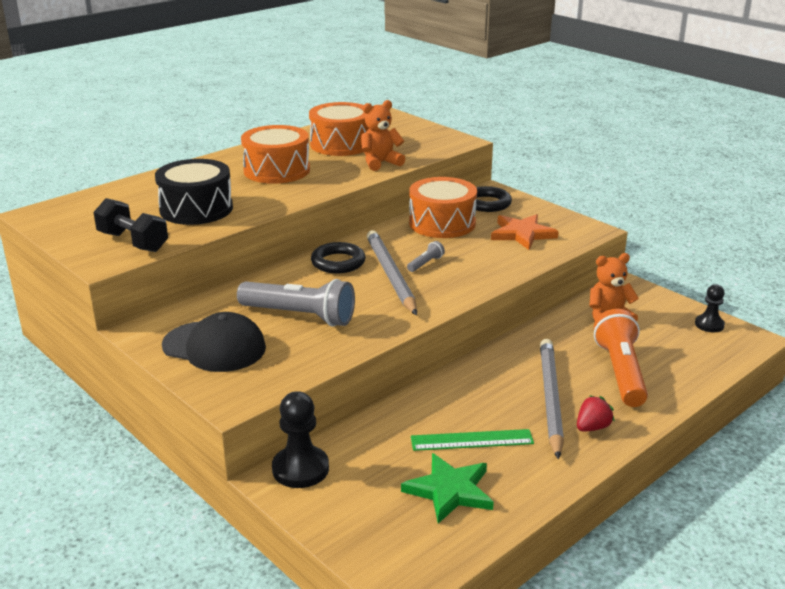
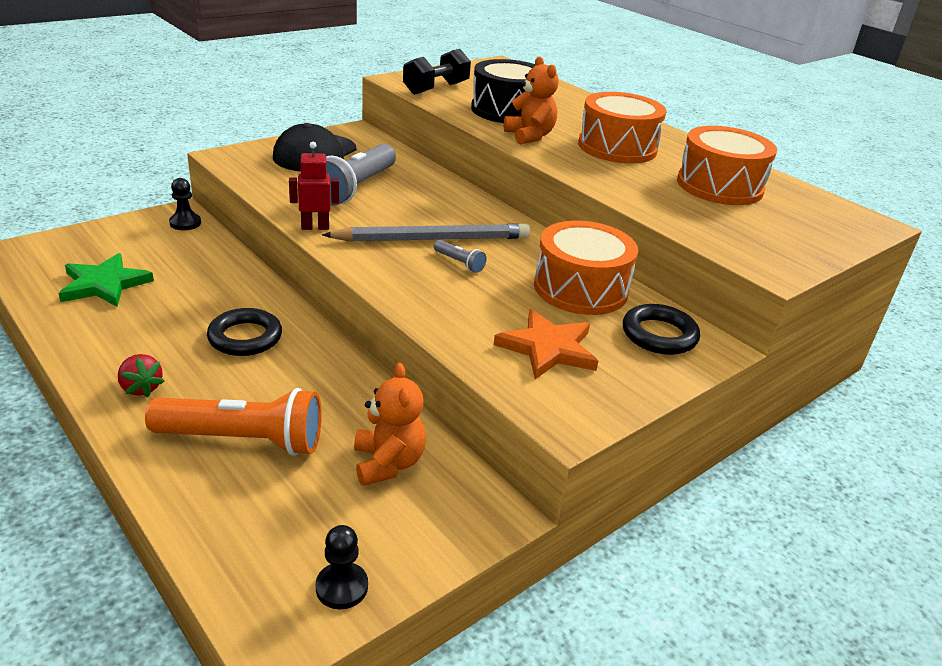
camera: 90 degrees right, 5 degrees up
(300, 469) = (185, 223): black pawn -> black pawn, size x0.62
(338, 262) = (469, 214): black ring -> black ring (245, 337)
(380, 163) = (657, 203): orange teddy bear -> orange teddy bear (529, 136)
(390, 327) = (315, 227): none -> red robot
(472, 440) = (170, 306): green ruler -> none
(550, 399) = (214, 369): grey pencil -> none

